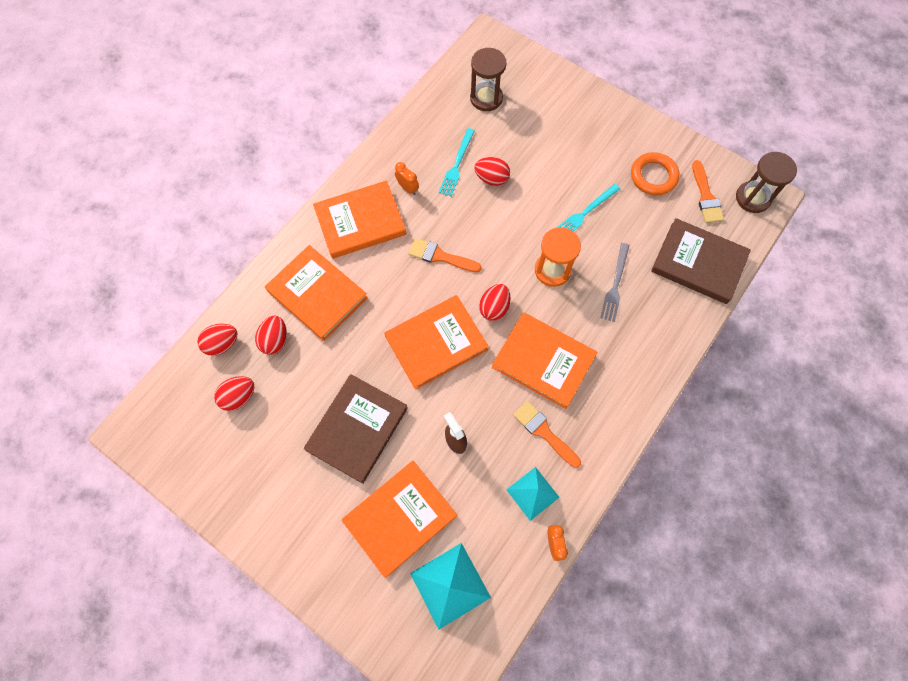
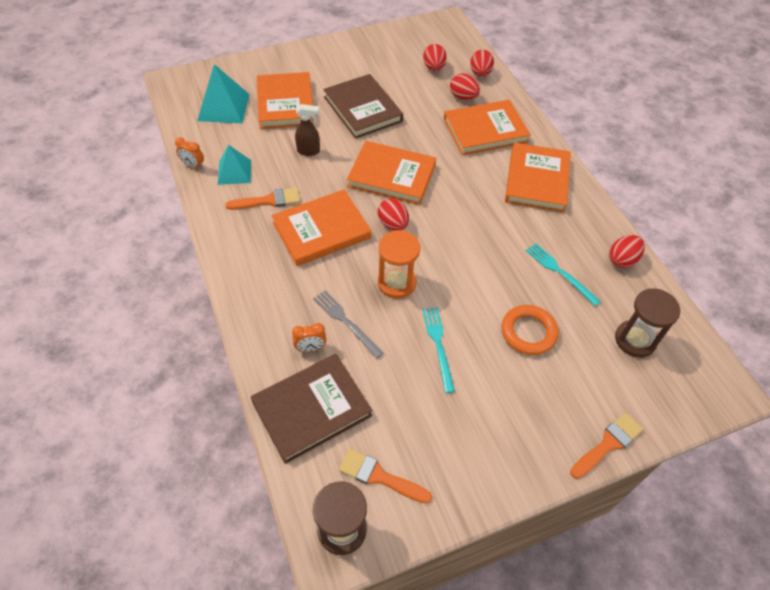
camera: 120 degrees right, 15 degrees down
(408, 188) = (553, 225): orange clock -> orange clock (310, 348)
(436, 343) = (392, 175): orange book -> orange book turned 75 degrees counterclockwise
(440, 256) = (467, 214): orange brush -> orange brush (608, 444)
(491, 178) = (527, 290): red egg -> red egg (622, 260)
(653, 176) = (440, 439): orange ring -> orange ring (528, 332)

